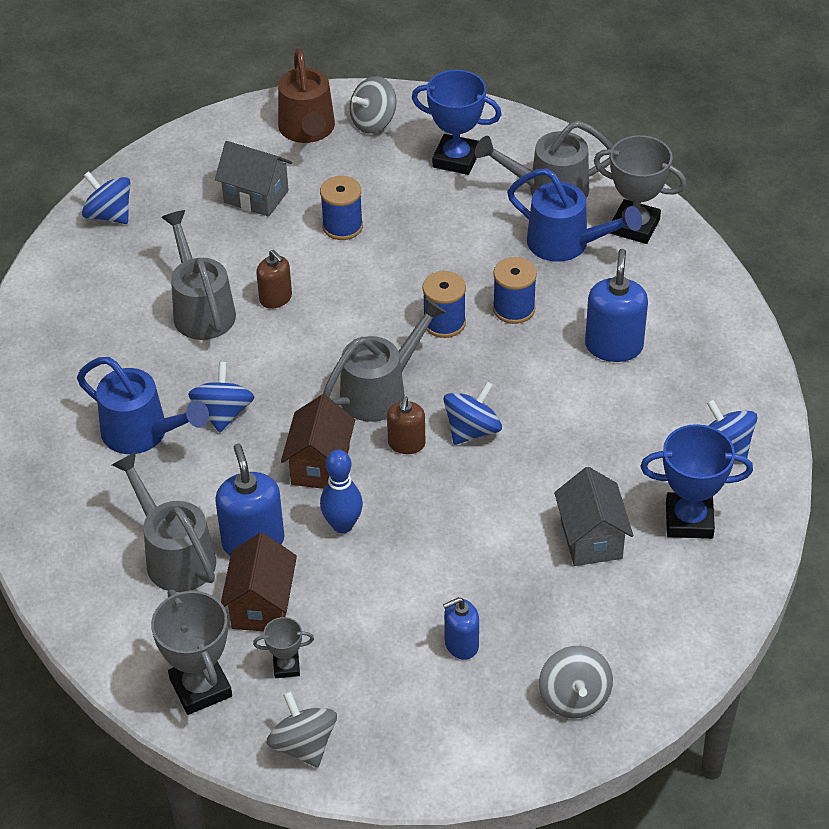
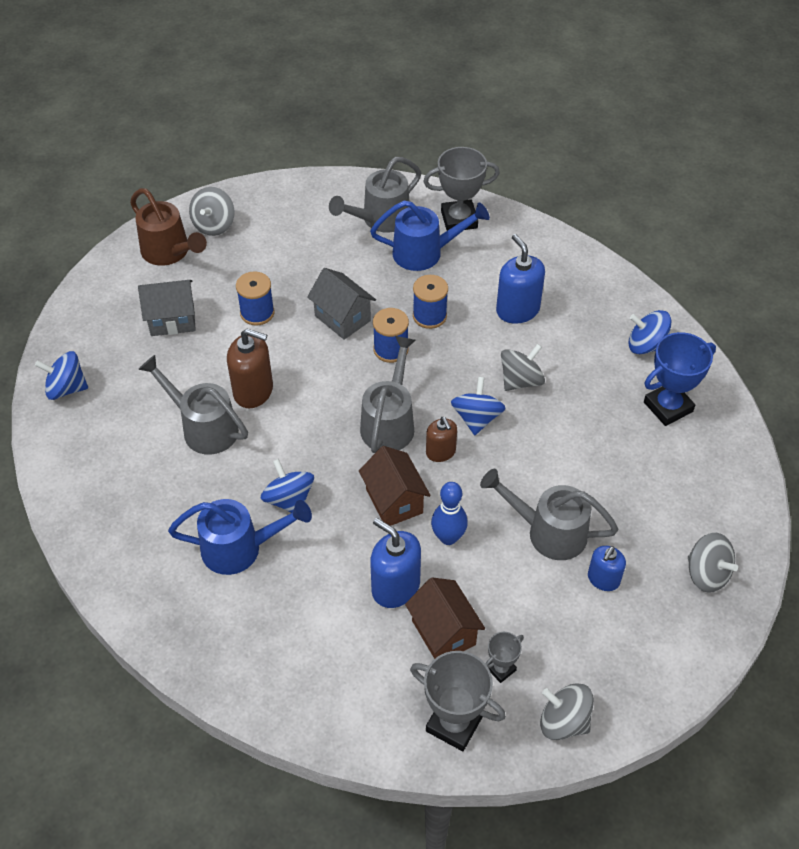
camera: 35 degrees left, 5 degrees up
(174, 555) = (346, 631): grey watering can -> grey watering can (548, 532)
(276, 298) = (253, 391): brown soap dispenser -> brown soap dispenser, size x1.61
(456, 159) = (297, 226): blue trophy -> none
(552, 417) = (521, 380): none -> grey spinning top
(591, 539) = (620, 454): grey house -> grey house (342, 318)

